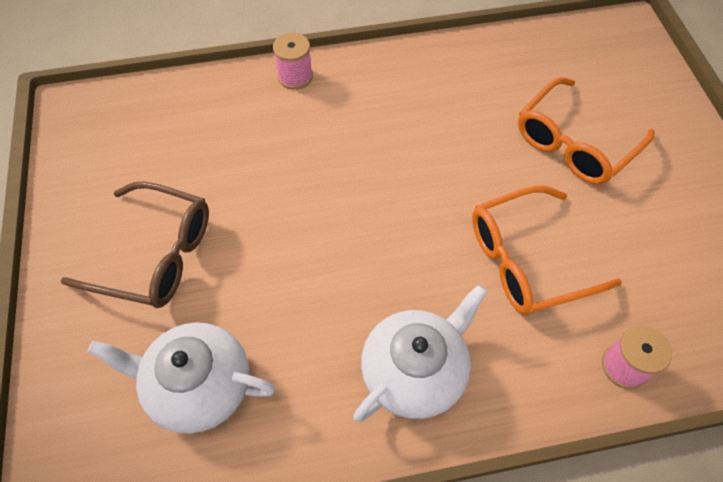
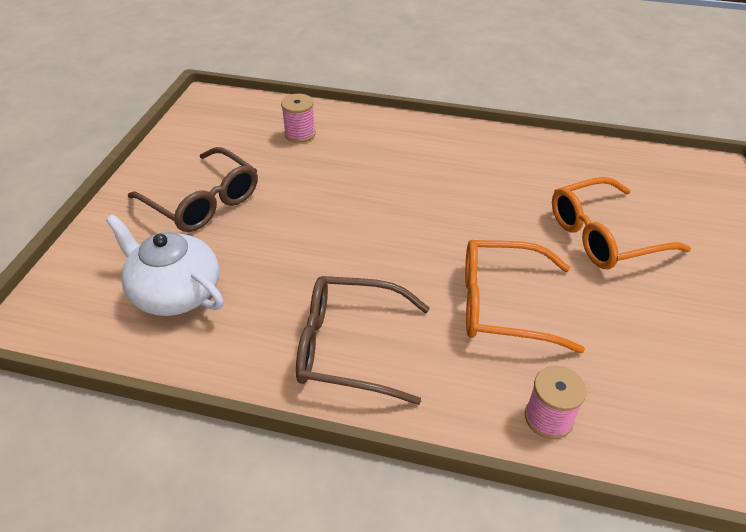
camera: 25 degrees right, 15 degrees down
(295, 77) = (383, 124): pink spool -> pink spool (300, 134)
(415, 371) = (350, 347): white teapot -> brown glasses

